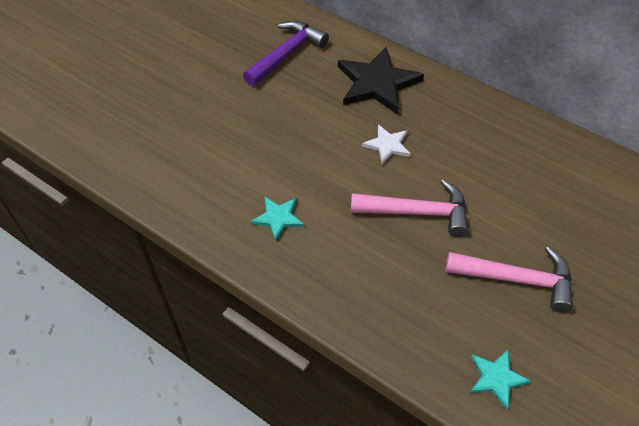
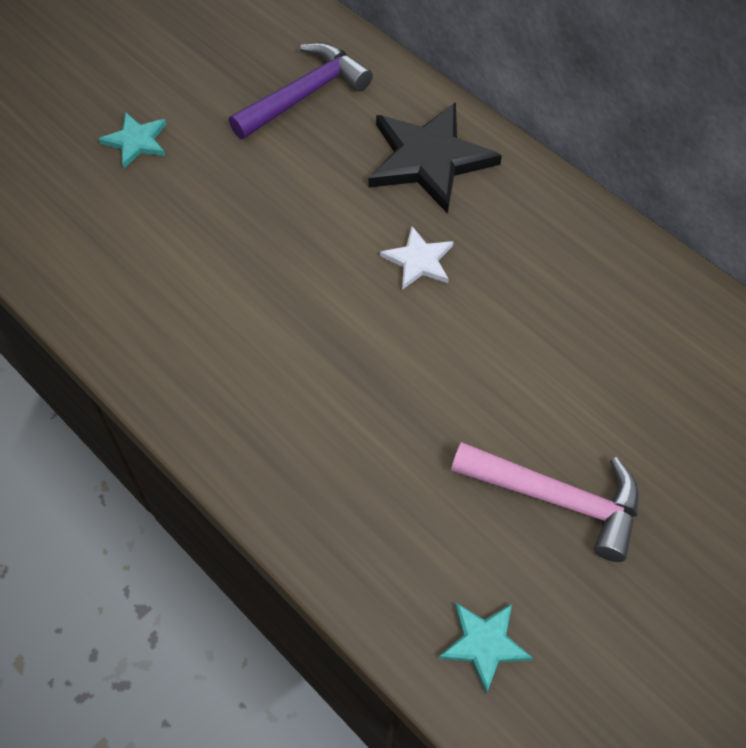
camera: 10 degrees right, 5 degrees up
(278, 218) = (228, 350): turquoise star -> turquoise star (136, 141)
(417, 212) = (436, 372): pink hammer -> none

